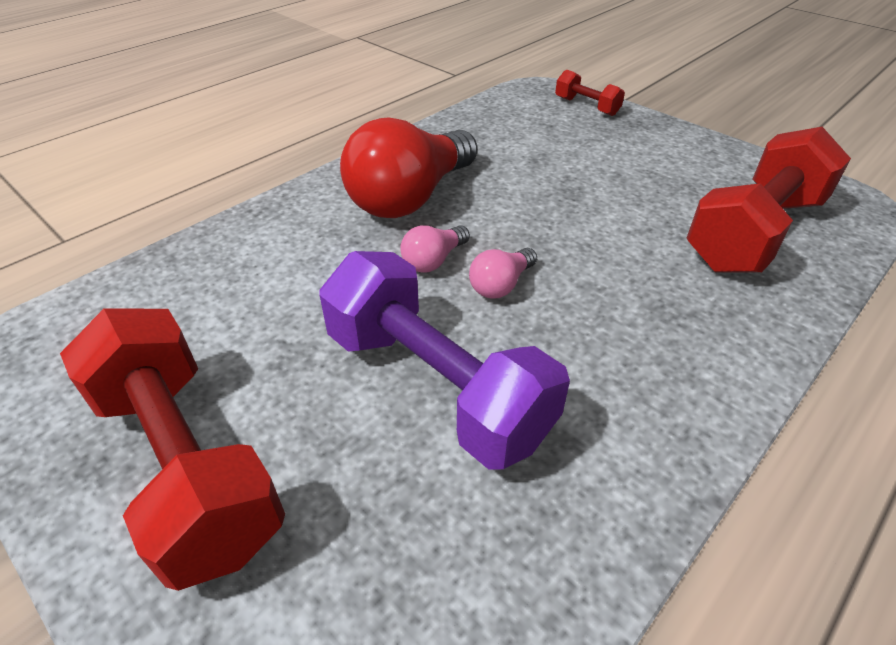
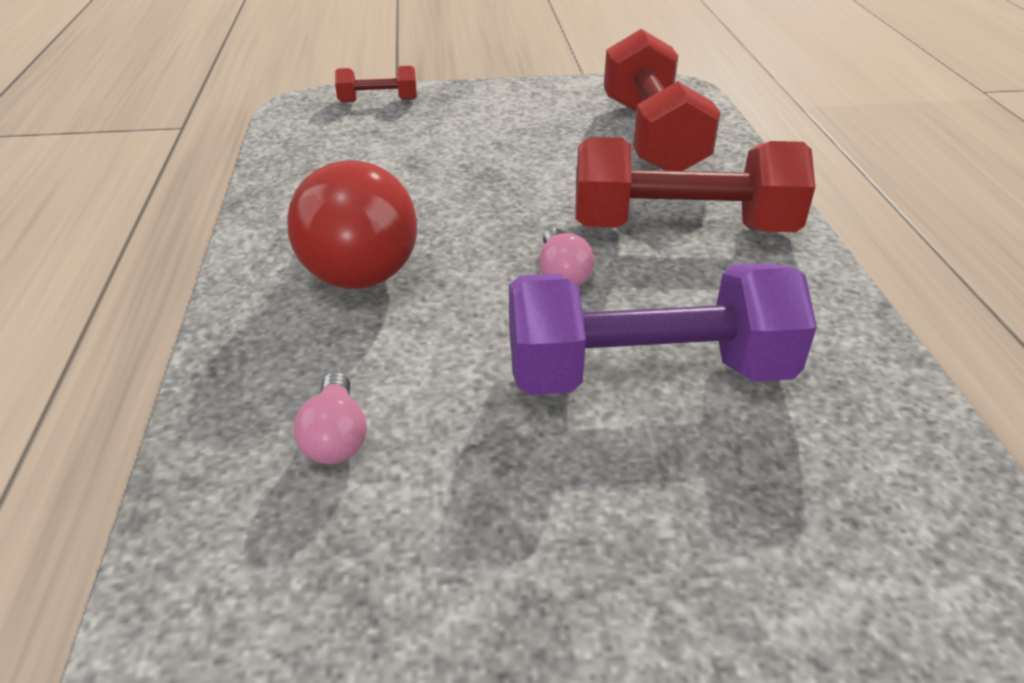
camera: 50 degrees left, 5 degrees down
(187, 465) = (585, 598): red dumbbell -> red dumbbell (682, 228)
(434, 260) = (478, 292): pink light bulb -> pink light bulb (336, 437)

